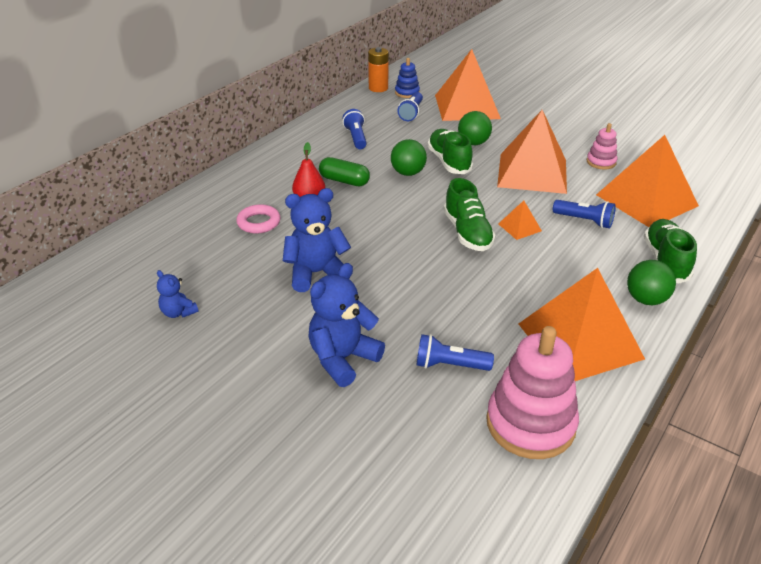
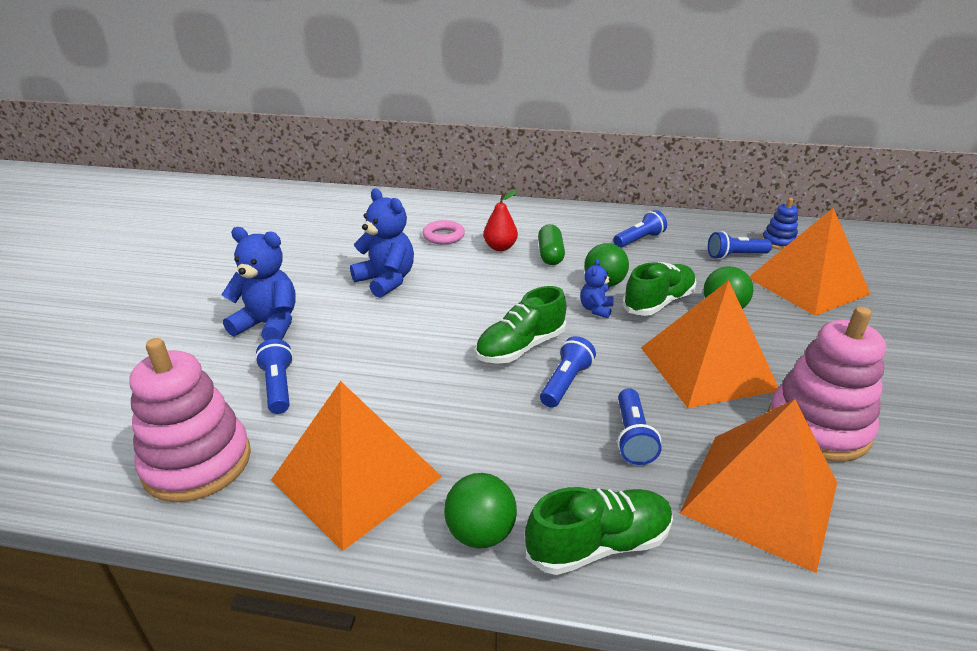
camera: 65 degrees right, 5 degrees down
(178, 312) = (302, 241): blue teddy bear -> blue teddy bear (596, 309)
(378, 88) = (761, 225): orange battery -> none
(519, 227) = (565, 383): orange pyramid -> blue flashlight
(601, 162) = (817, 427): pink stacking toy -> pink stacking toy, size x1.95

